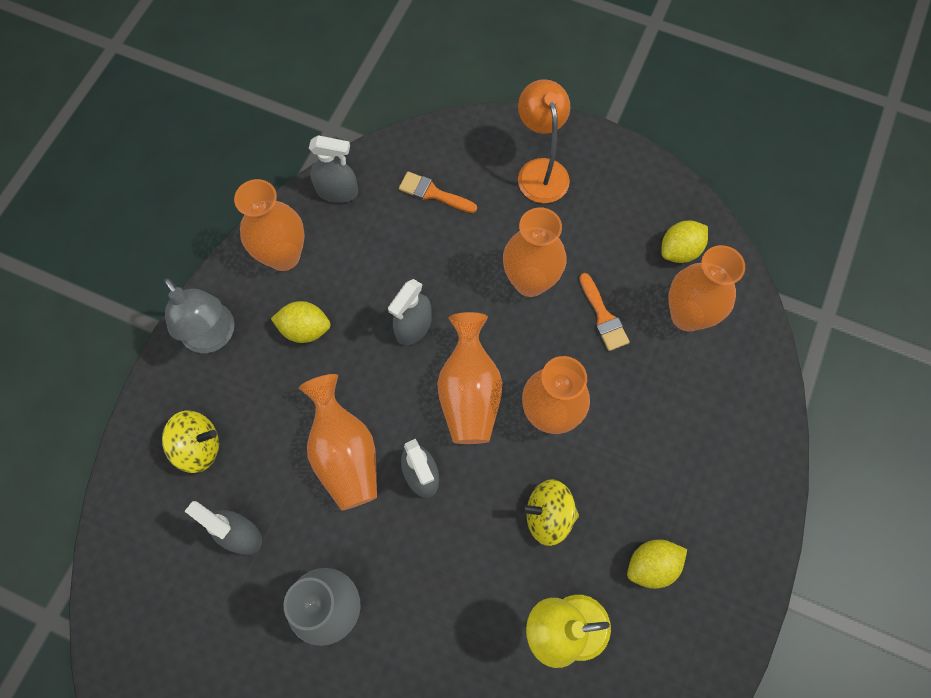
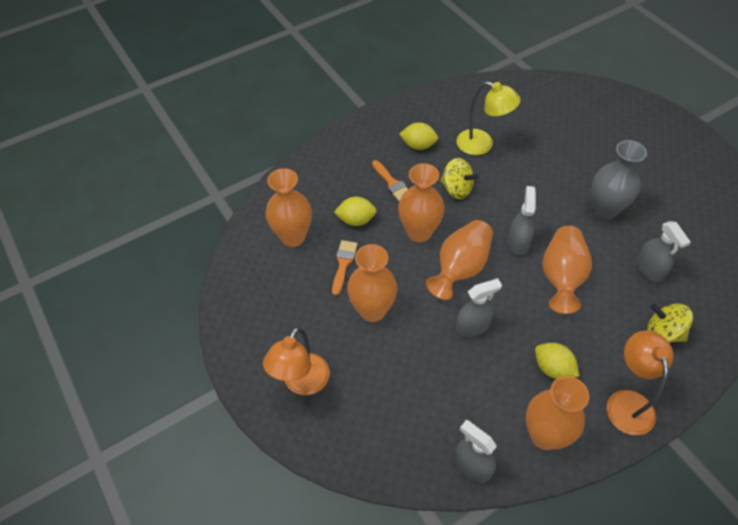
camera: 145 degrees left, 15 degrees down
(213, 337) = (627, 402): grey lamp -> orange lamp
(433, 193) = (395, 415): orange brush -> orange brush (392, 183)
(679, 250) = (260, 274): yellow lemon -> yellow lemon (356, 220)

